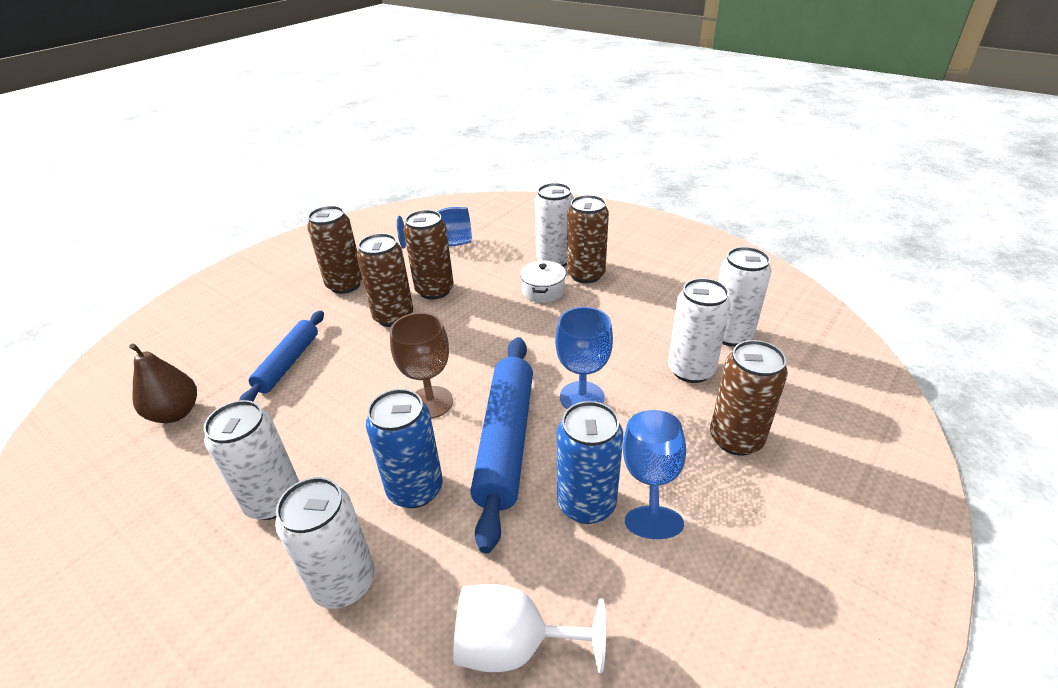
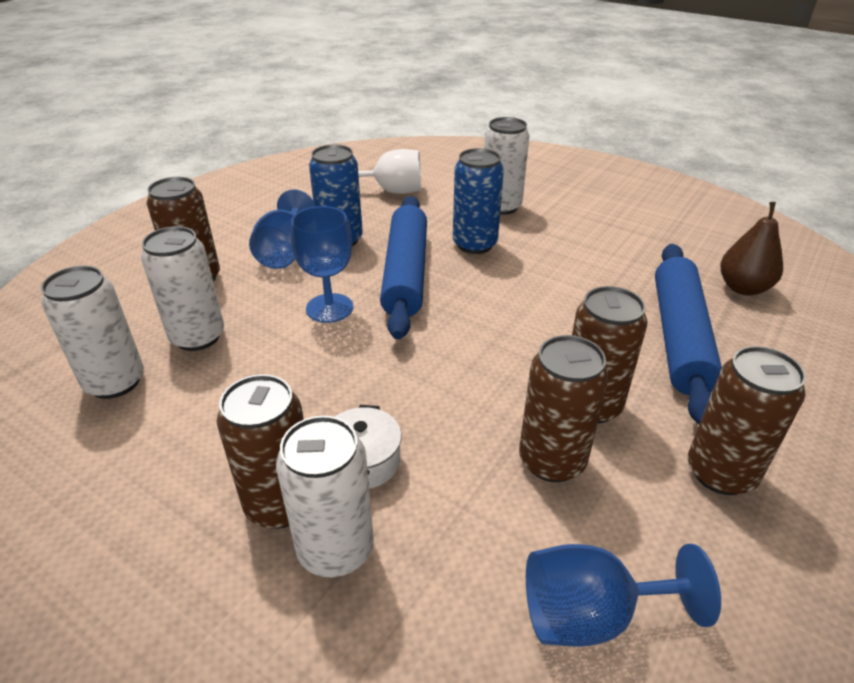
camera: 175 degrees right, 0 degrees up
(273, 500) = (582, 237): white can -> none
(288, 363) = (679, 337): blue rolling pin -> blue rolling pin, size x1.59
(430, 402) = (487, 301): brown goblet -> none

